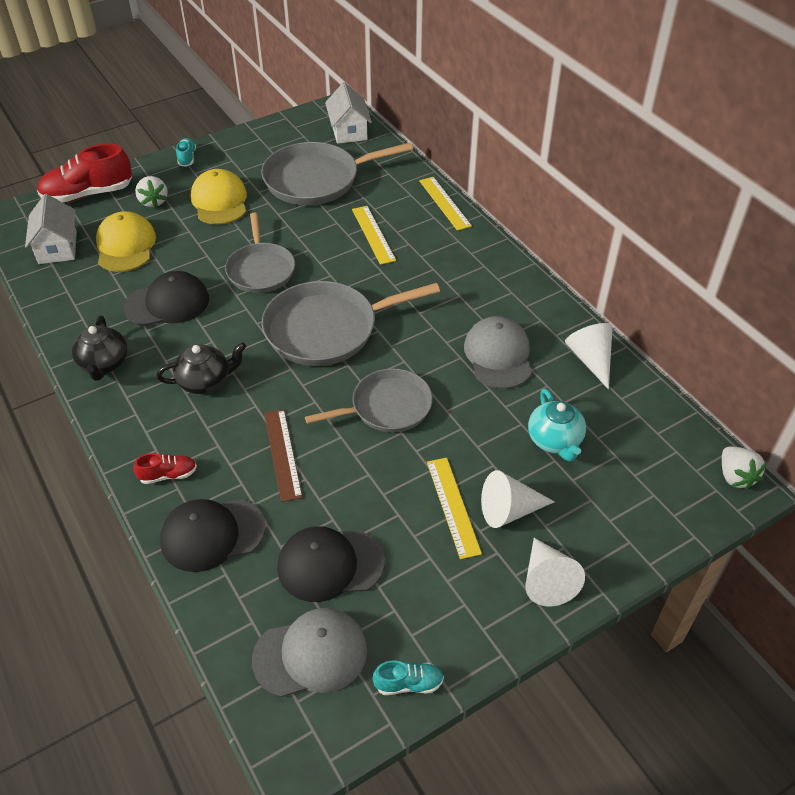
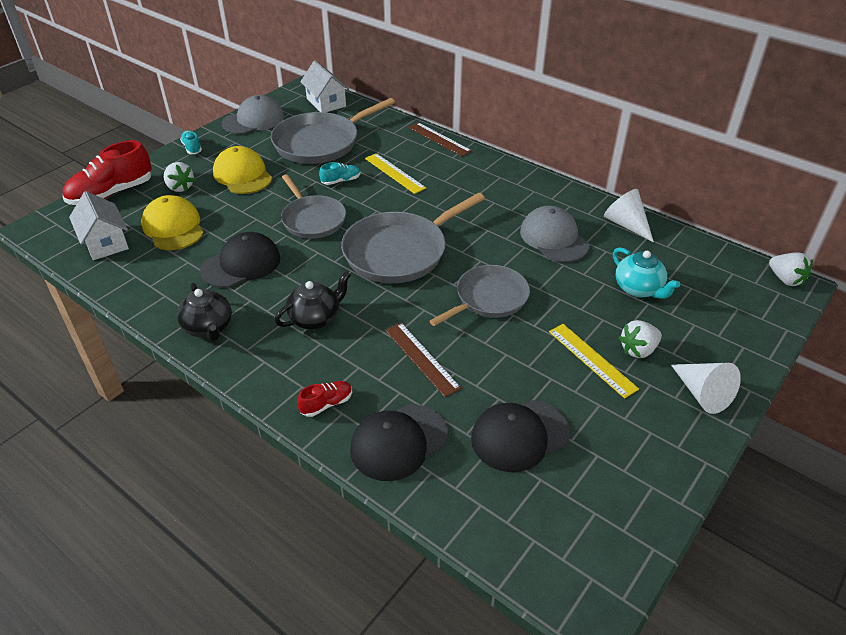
camera: 20 degrees left, 5 degrees down
(311, 654) = (550, 515): grey cap -> grey cap (253, 120)
(408, 683) = (647, 511): turquoise shoe -> turquoise shoe (341, 181)
(444, 203) = (439, 139): yellow ruler -> brown ruler
(509, 510) = (638, 350): white cone -> white strawberry

